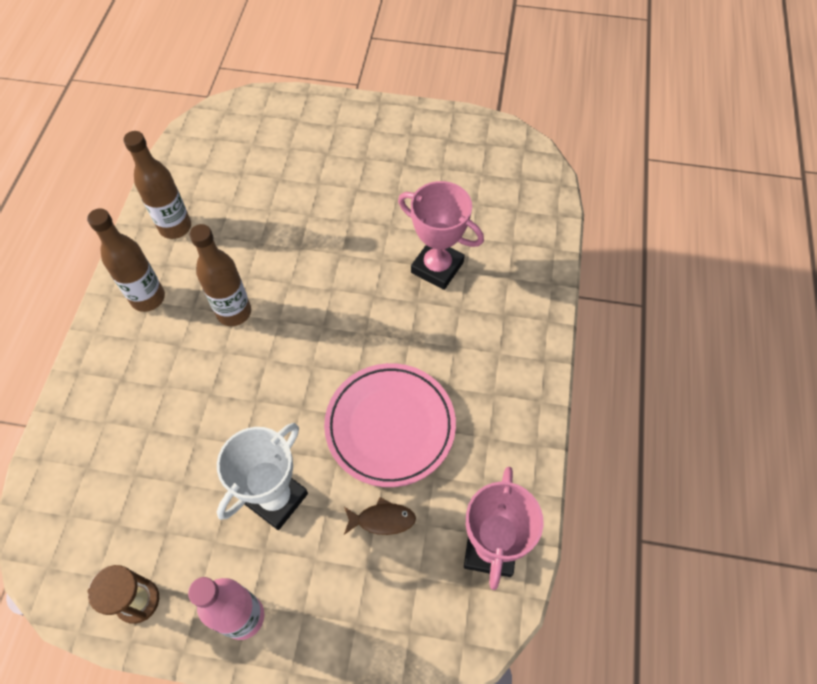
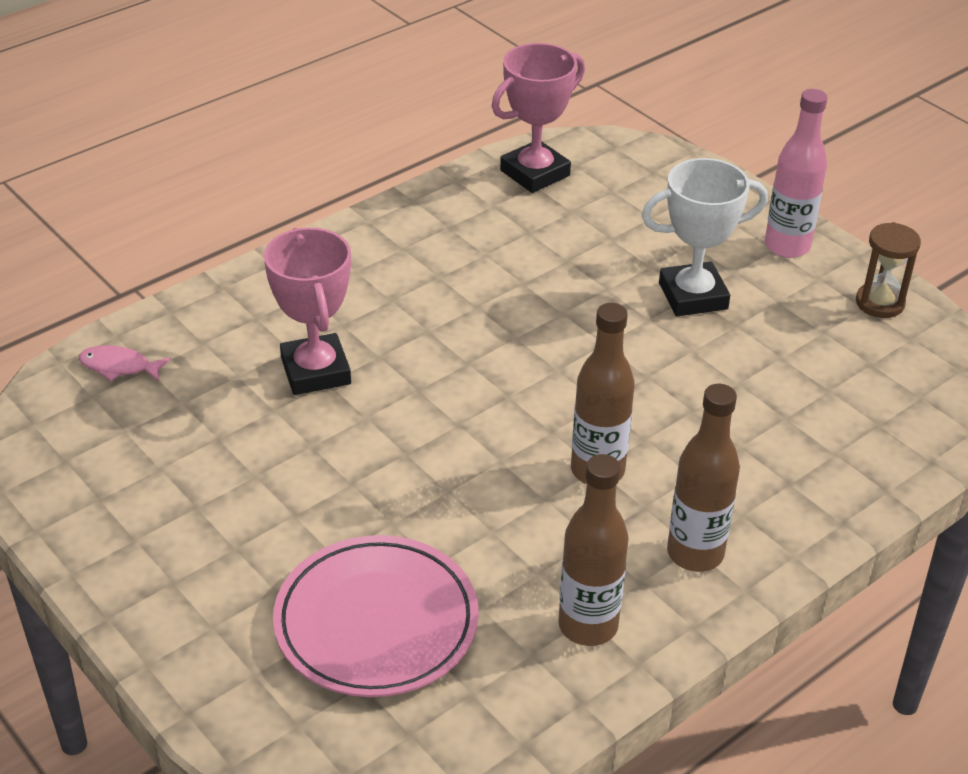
camera: 140 degrees left, 20 degrees down
(382, 519) = (607, 233): brown fish -> none
(390, 426) = (529, 282): pink plate -> pink plate (376, 623)
(530, 200) = (119, 367): none -> pink fish

